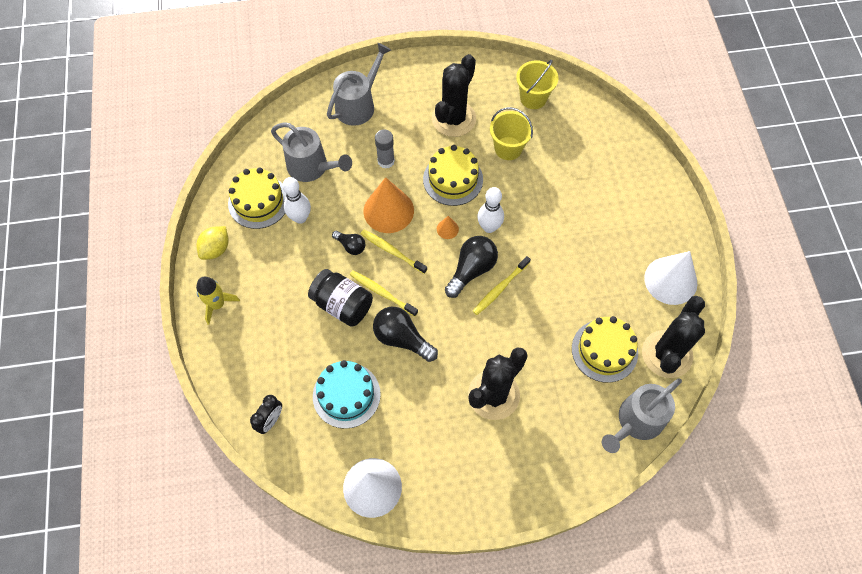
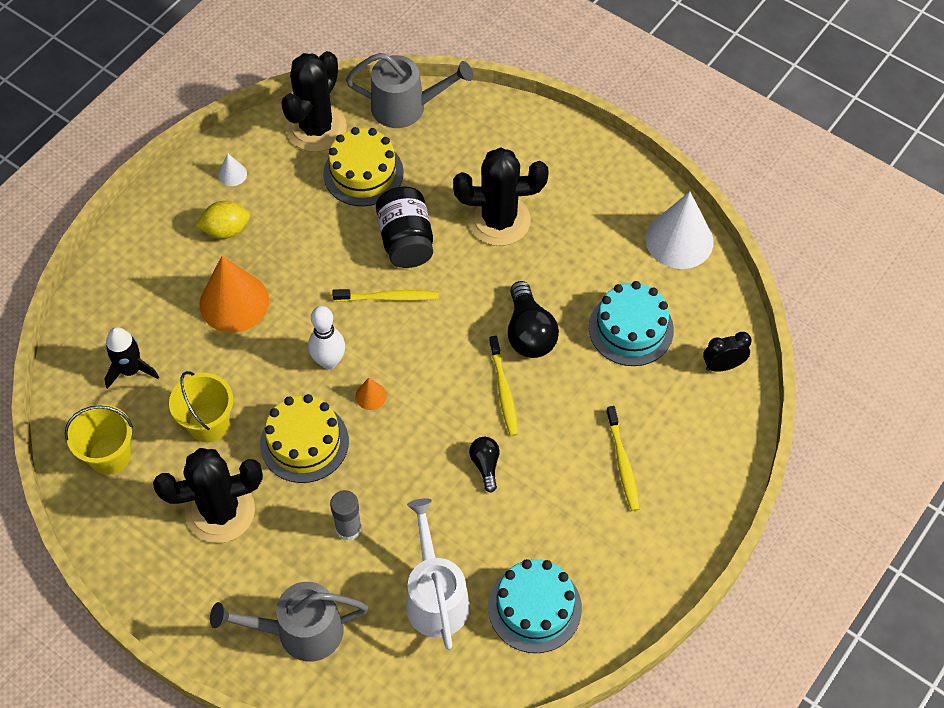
camera: 135 degrees left, 5 degrees down
(216, 249) = (631, 591): yellow lemon -> yellow lemon (226, 230)
(217, 304) = (681, 525): yellow rocket -> none
(258, 201) = (534, 608): yellow cake -> turquoise cake
(300, 218) = (507, 545): white bowling pin -> none
(312, 167) = (435, 596): grey watering can -> white watering can
(342, 305) = (554, 412): black jar -> black jar (406, 240)
(388, 210) = (407, 469): orange cone -> orange cone (234, 302)
(391, 251) = (450, 423): yellow toothbrush -> yellow toothbrush (622, 463)
(471, 270) = (394, 336): black light bulb -> none
(576, 139) = (131, 370): none -> black rocket
(667, 354) = (316, 128): black cactus -> black cactus turned 45 degrees counterclockwise
(670, 280) = (232, 174): white cone -> white cone, size x0.43

